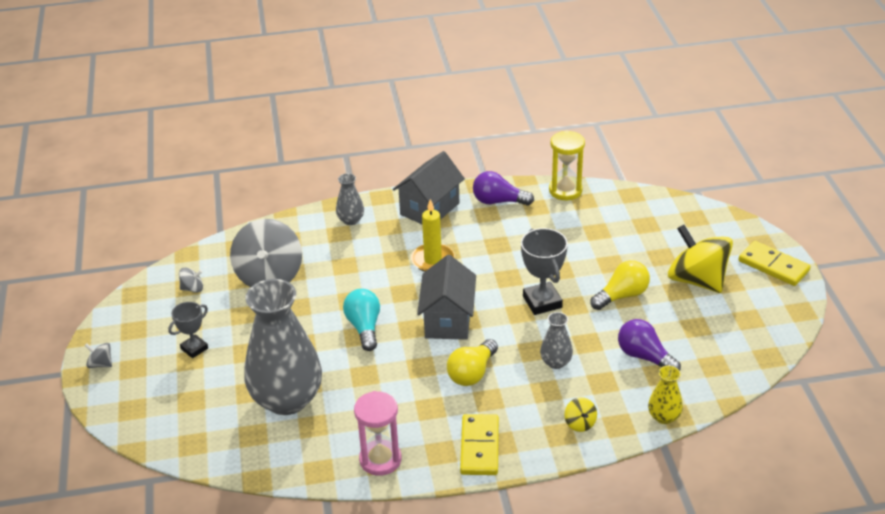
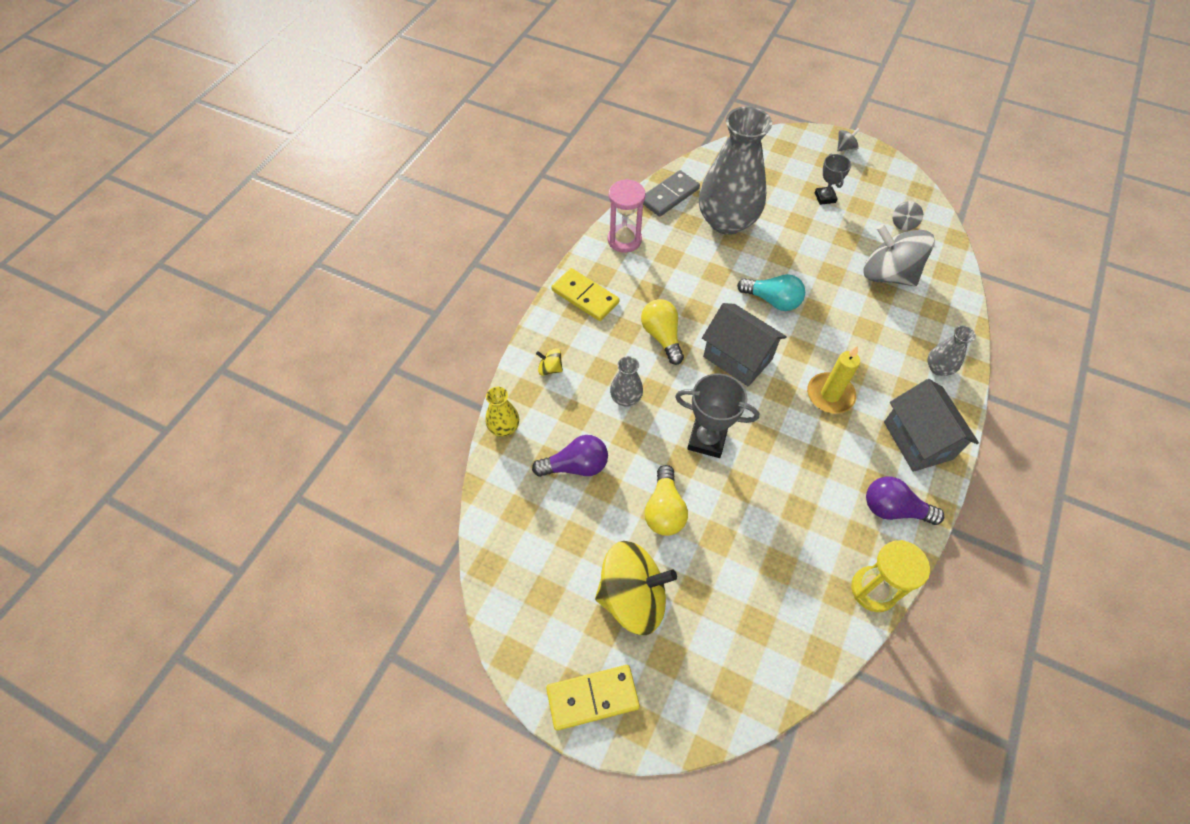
camera: 125 degrees right, 20 degrees up
(284, 460) = (669, 195): none -> grey domino
(498, 201) = (893, 509): purple light bulb -> purple light bulb turned 120 degrees counterclockwise

